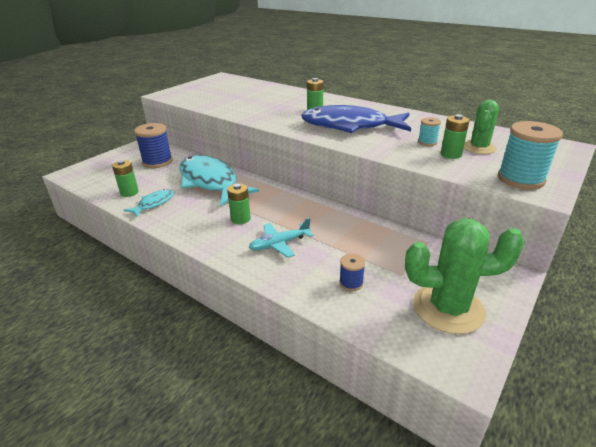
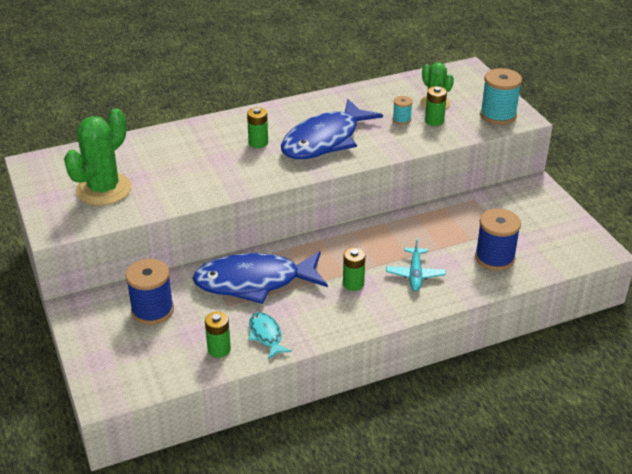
camera: 60 degrees left, 5 degrees up
(210, 182) = (254, 282): turquoise fish -> blue fish
(351, 283) = (494, 258): blue spool -> blue spool, size x1.95
(448, 308) = (550, 228): green cactus -> green cactus (104, 189)

